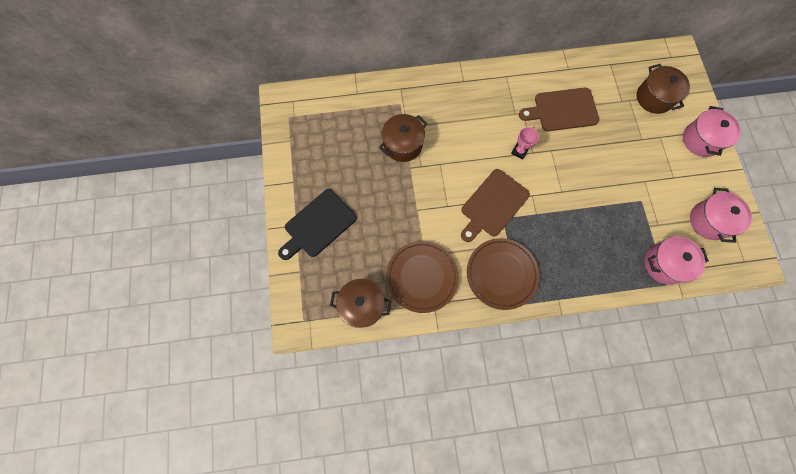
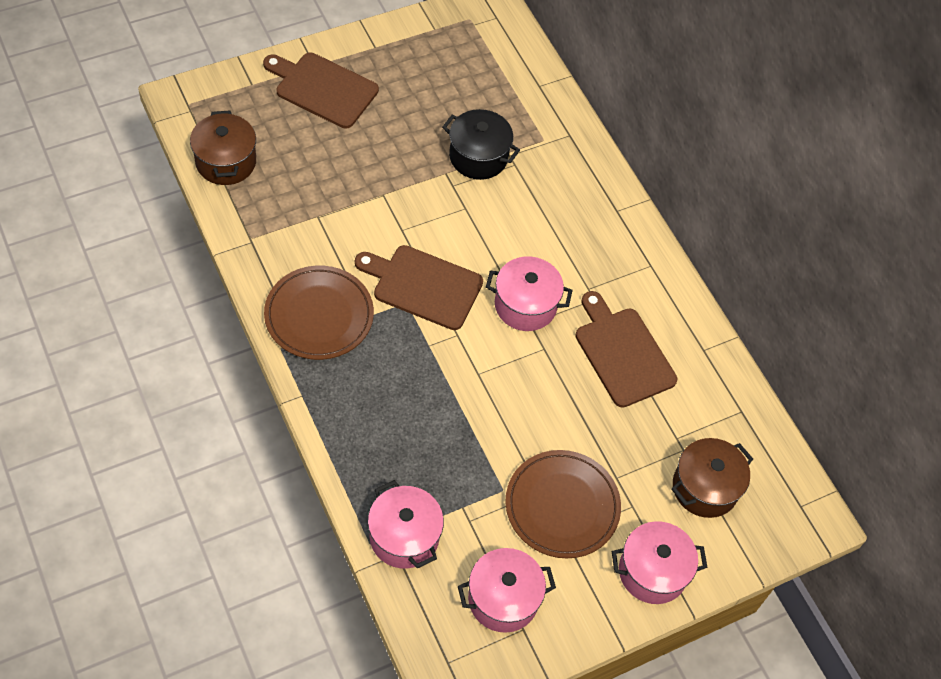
camera: 65 degrees right, 15 degrees down
(318, 225) = (323, 88): black cutting board -> brown cutting board
(403, 145) = (478, 157): brown pot -> black pot
(422, 277) = (285, 220): brown plate -> brown plate (562, 506)
(519, 151) = (525, 305): pink trophy -> pink pot

